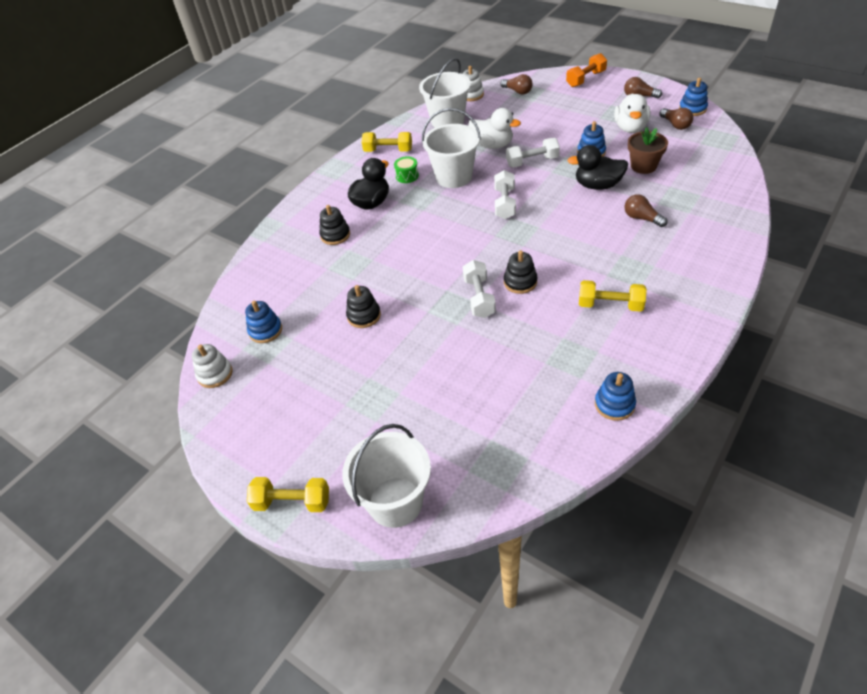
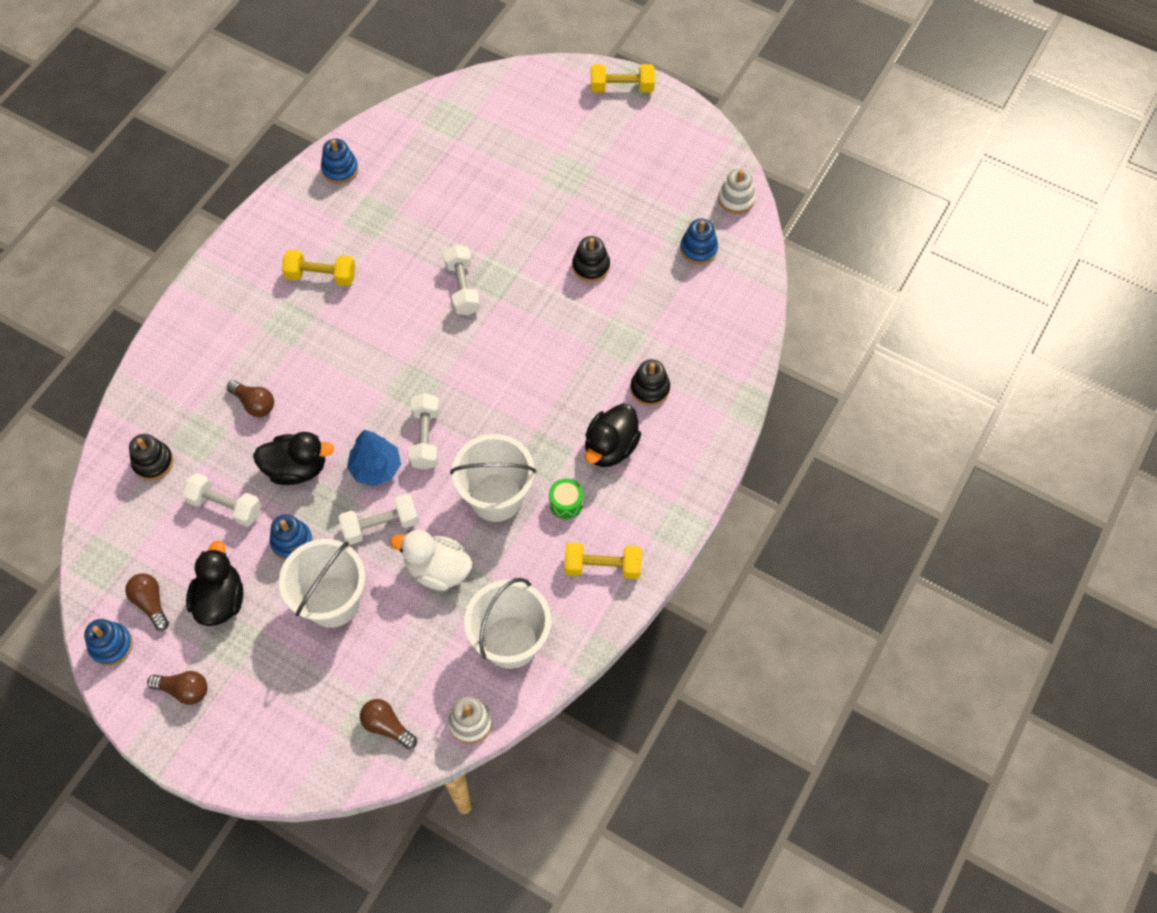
camera: 170 degrees right, 15 degrees up
(395, 502) = (534, 89): white bucket -> white bucket (332, 601)
(520, 282) = (415, 308): black stacking toy -> black stacking toy (153, 462)
(539, 187) = (376, 468): none -> blue tree
(585, 79) = (261, 757): orange dumbbell -> none
(630, 128) = (220, 600): white duck -> black duck
(643, 166) = (225, 506): brown flower pot -> white dumbbell

